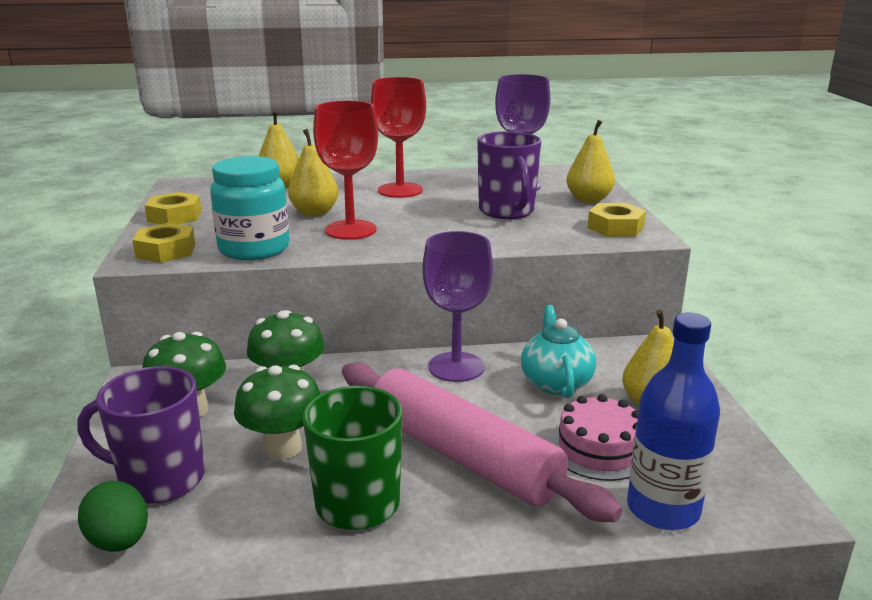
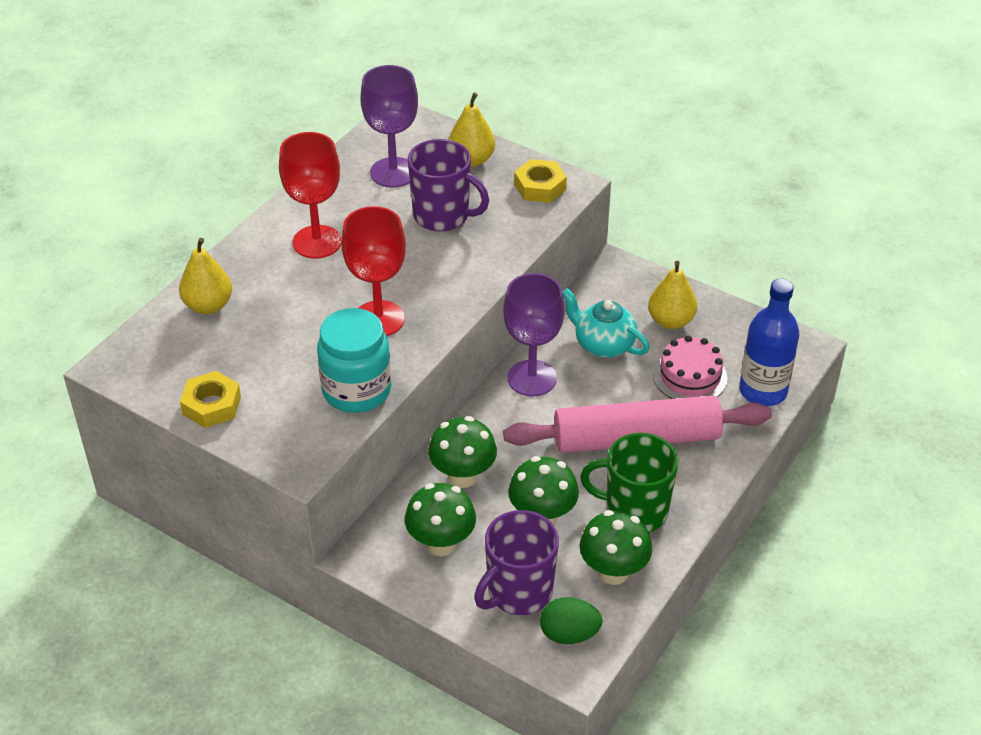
camera: 50 degrees left, 20 degrees up
(166, 251) = (299, 442): yellow nut -> none
(246, 530) = (613, 572): none -> green mushroom
(314, 213) = (311, 319): yellow pear -> none

